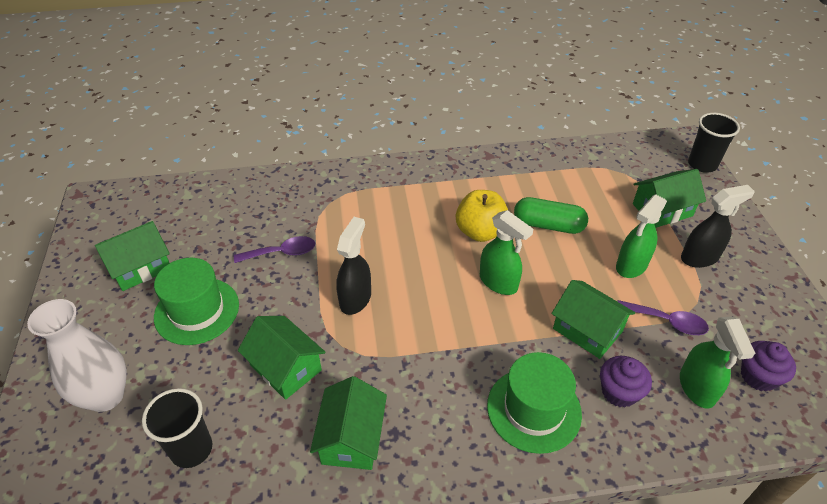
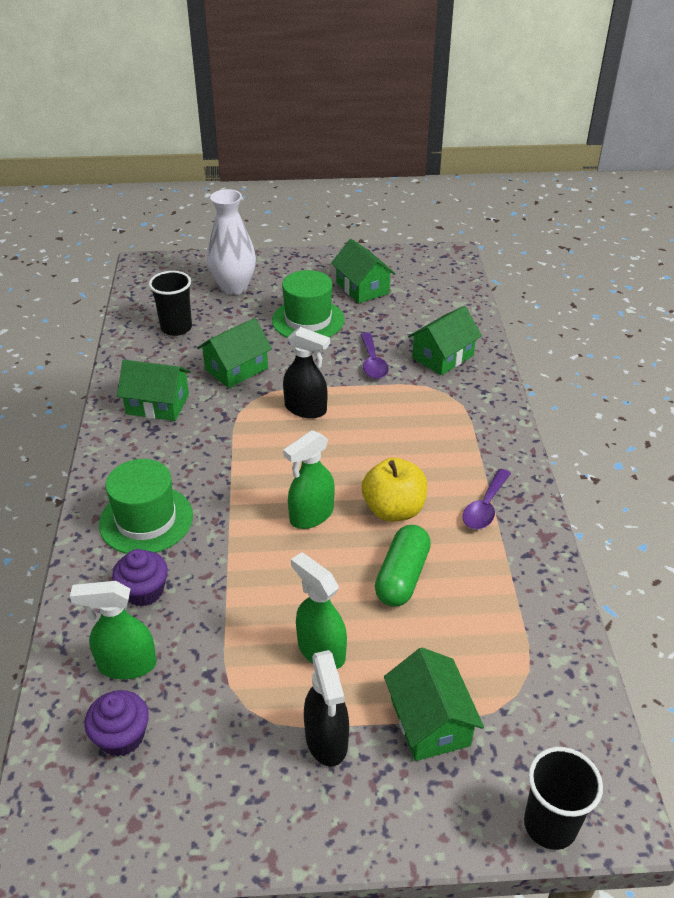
camera: 95 degrees right, 5 degrees down
(587, 330) = (229, 581): green house -> green house (443, 356)
(667, 321) = (224, 664): purple spoon -> purple spoon (485, 507)

